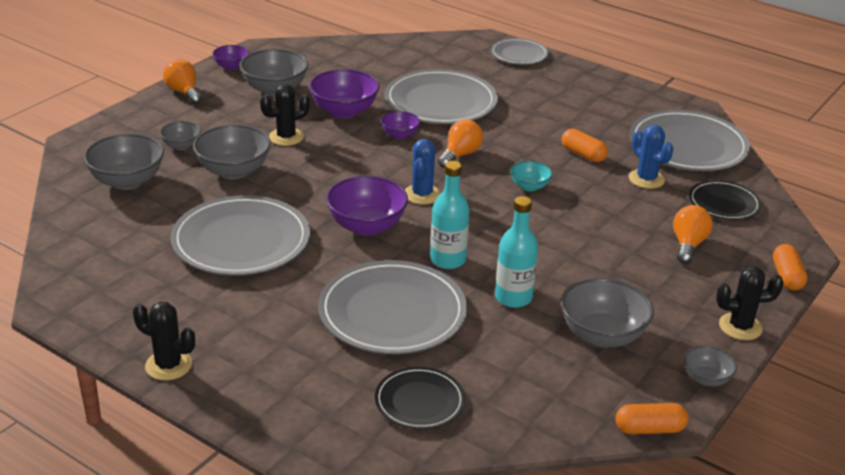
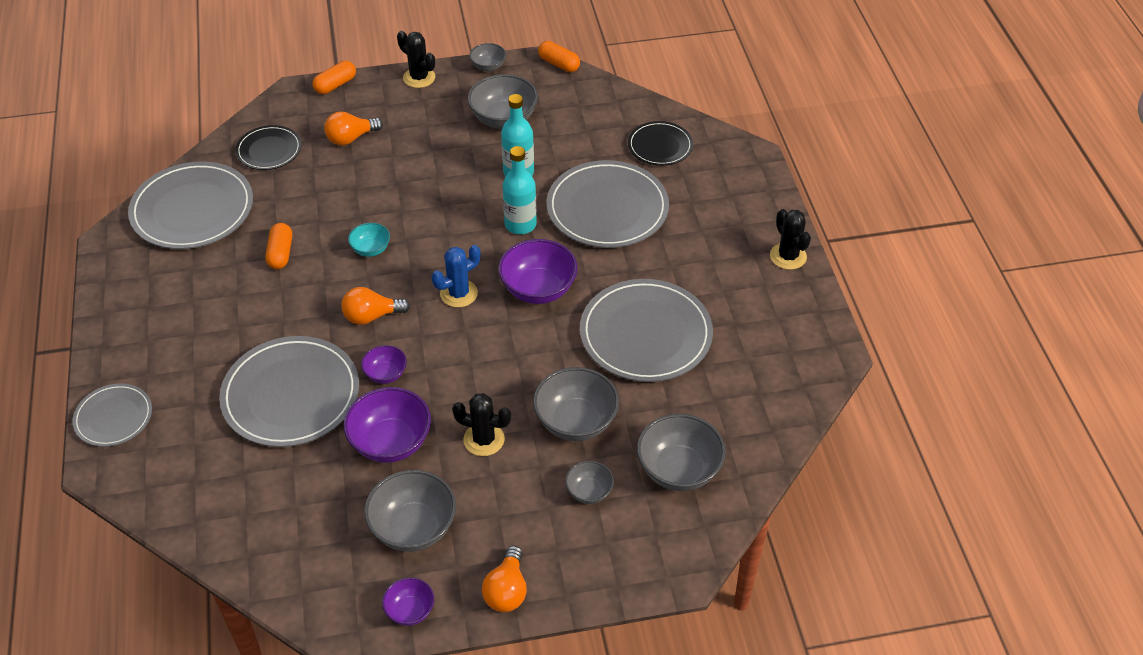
camera: 135 degrees left, 15 degrees up
(646, 179) = (279, 201): blue cactus -> none

